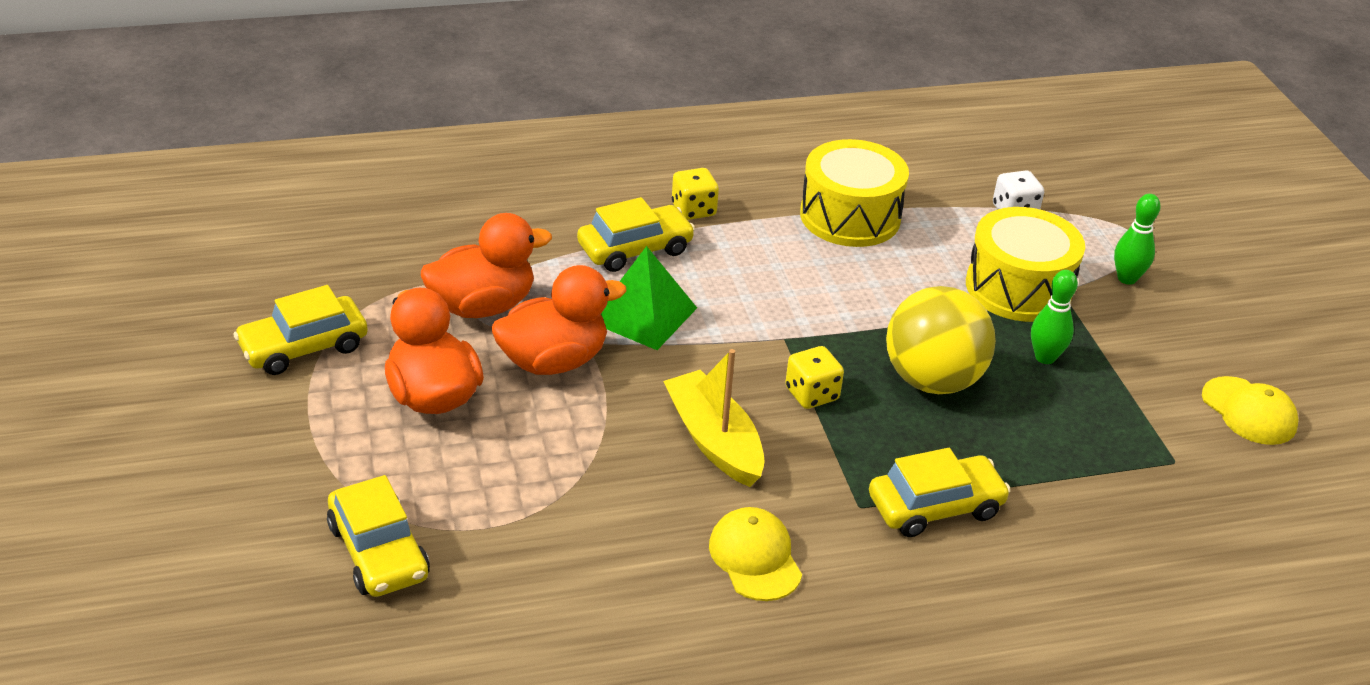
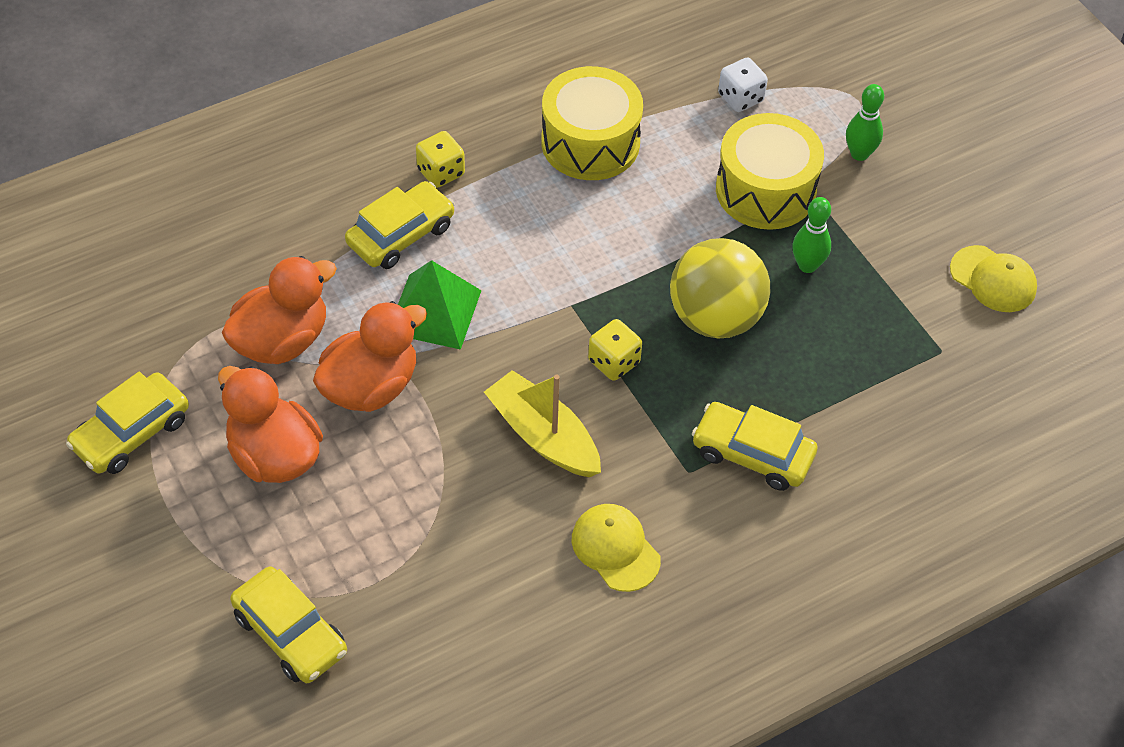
camera: 15 degrees left, 15 degrees up
(935, 506) = (752, 454): yellow car -> yellow car turned 120 degrees counterclockwise

